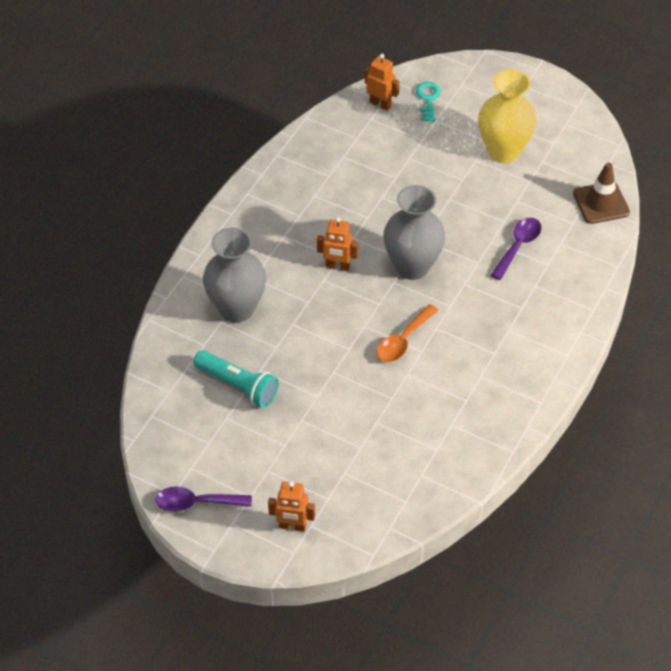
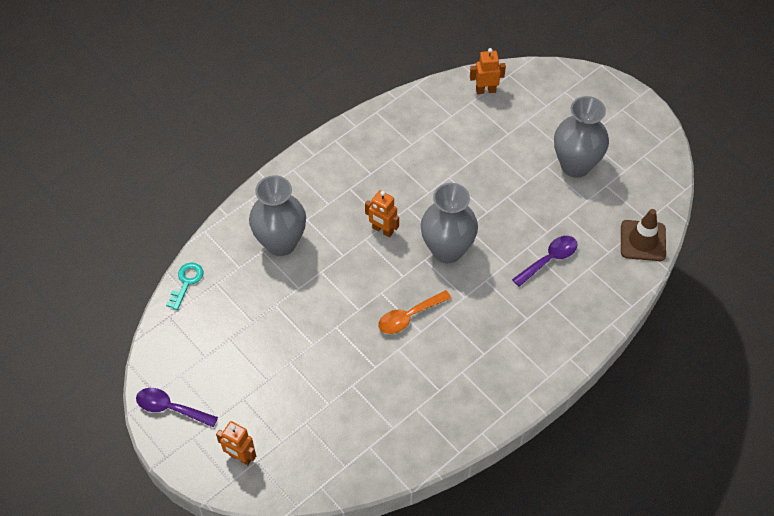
camera: 20 degrees right, 5 degrees up
(238, 385) = (251, 313): turquoise flashlight -> none
(380, 104) = (485, 90): orange robot -> orange robot turned 60 degrees counterclockwise
(428, 99) = (530, 97): turquoise key -> turquoise key (186, 282)
(503, 151) = (575, 165): yellow vase -> grey vase

